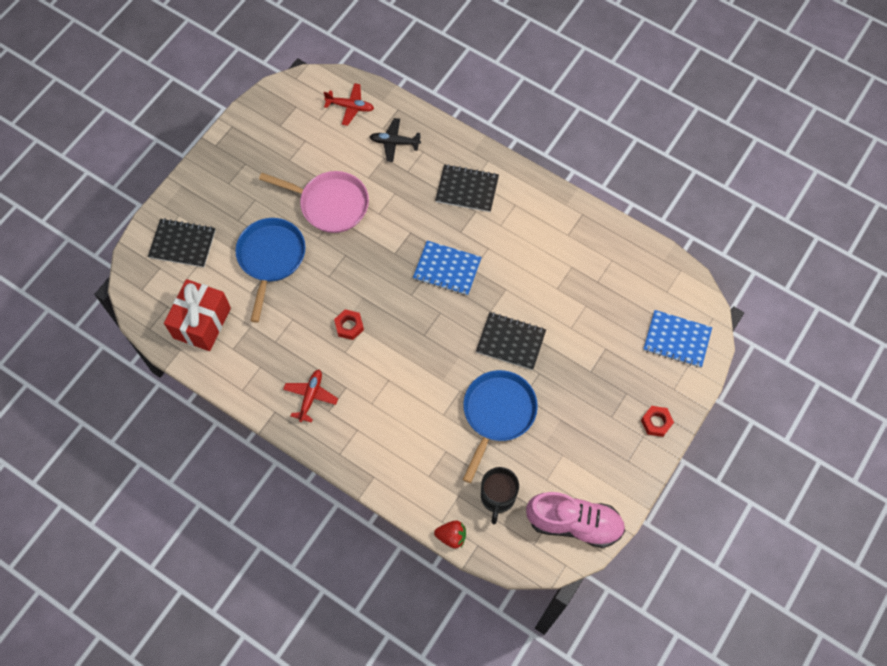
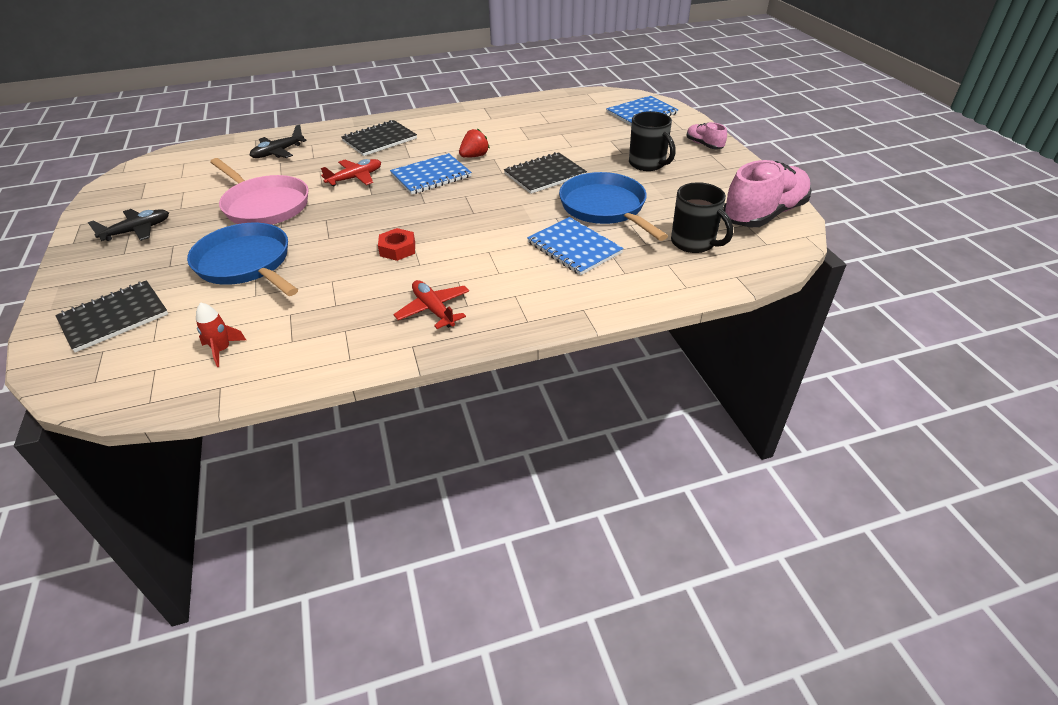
camera: 50 degrees left, 25 degrees down
(202, 323) = (222, 350): red gift -> red rocket
(251, 165) = (137, 231): none -> black plane
(330, 204) = (264, 205): pink pan -> pink pan turned 75 degrees clockwise
(350, 107) = (205, 158): red plane -> red plane (355, 178)
(432, 427) = (574, 248): none -> blue notebook
(451, 536) = (710, 288): red strawberry -> red strawberry (474, 156)
(587, 401) = (648, 164): none -> black mug
(656, 422) = (704, 145): red nut -> pink shoe

